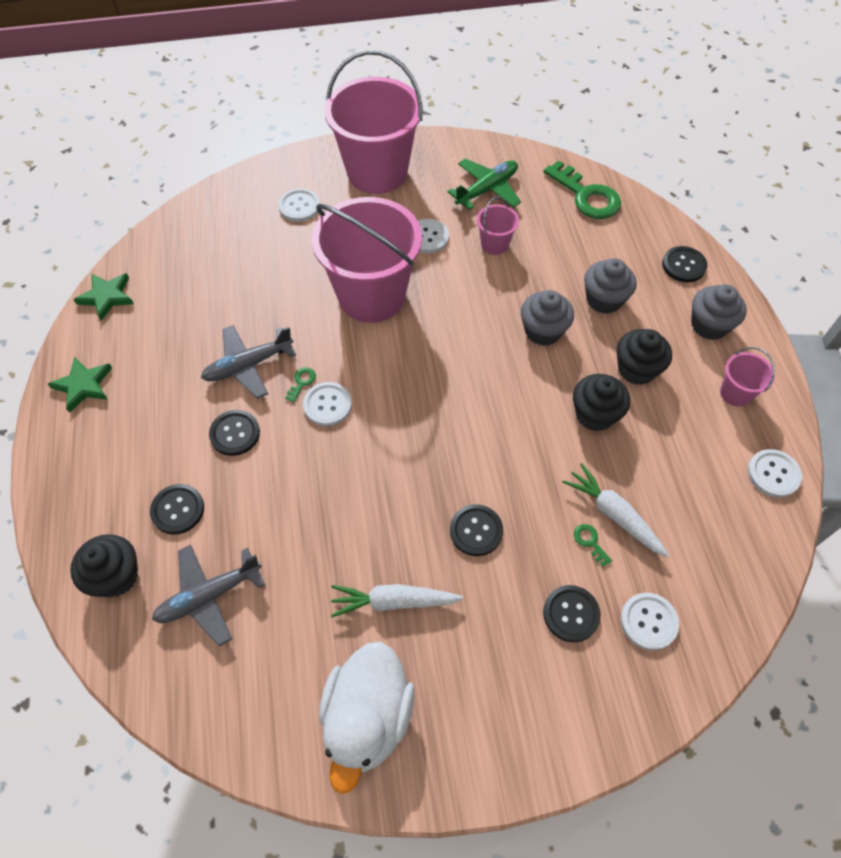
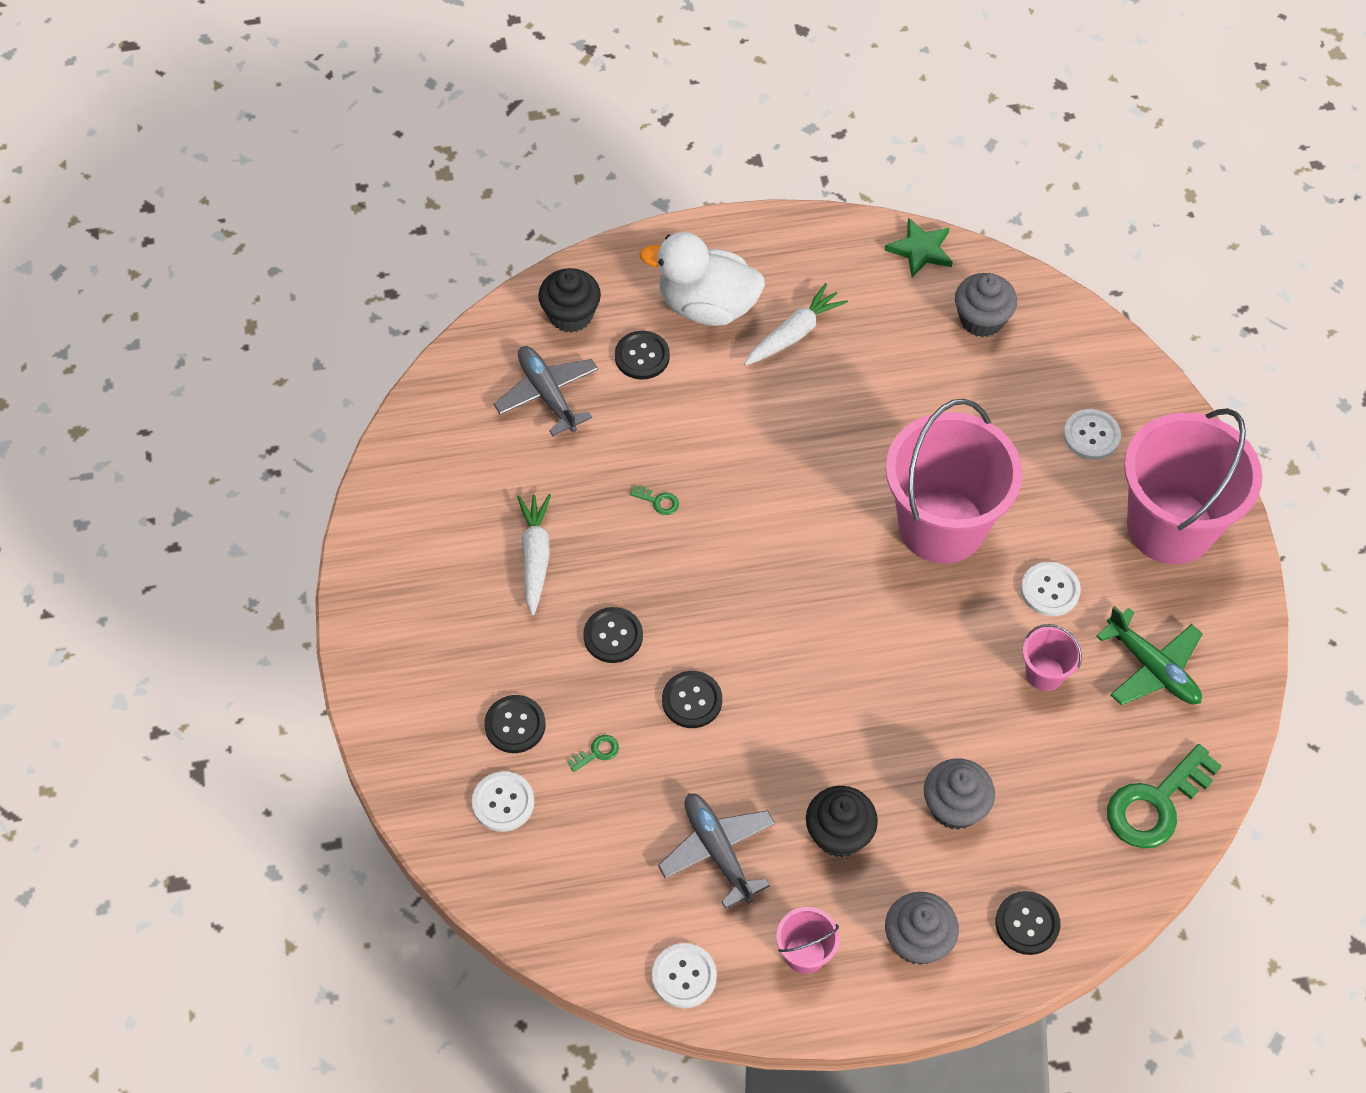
camera: 90 degrees right, 0 degrees up
(83, 385) = (794, 249): green star -> none
(235, 433) = (734, 397): black button -> black button (692, 700)
(248, 365) = (827, 401): grey plane -> grey plane (717, 851)
(301, 382) = (805, 457): green key -> green key (658, 501)
(327, 405) = (774, 485): white button -> none
(367, 717) = (422, 536): white duck -> white duck (707, 306)
(543, 331) = (896, 725): grey cupcake -> grey cupcake (981, 319)
(595, 414) = (768, 775): black cupcake -> none
(614, 514) = (631, 782): white carrot -> white carrot (794, 334)

